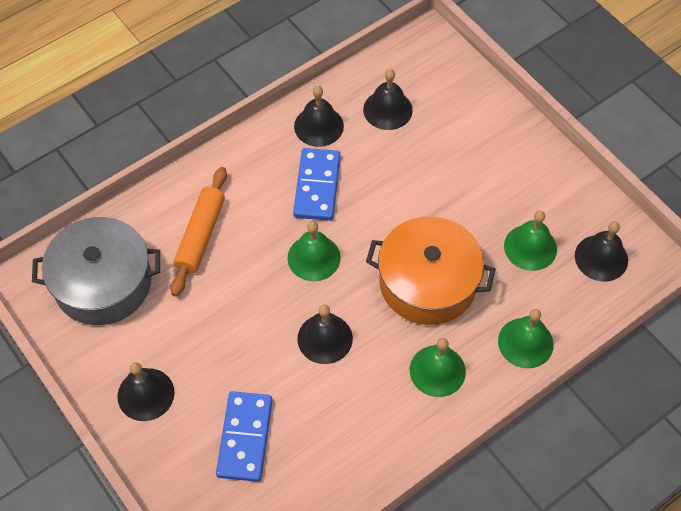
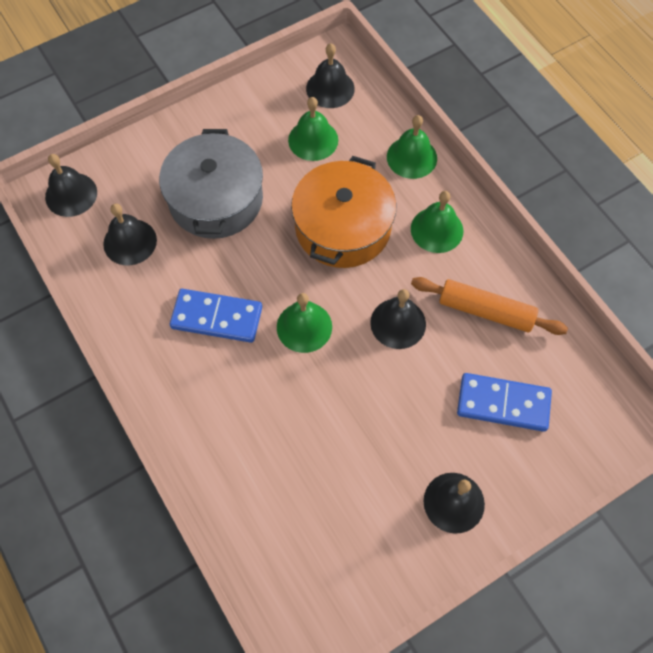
camera: 85 degrees left, 5 degrees up
(103, 283) = (313, 551): grey pot -> grey pot (216, 199)
(201, 235) = (263, 440): orange rolling pin -> orange rolling pin (485, 311)
(318, 126) = (138, 310): black bell -> black bell (71, 194)

